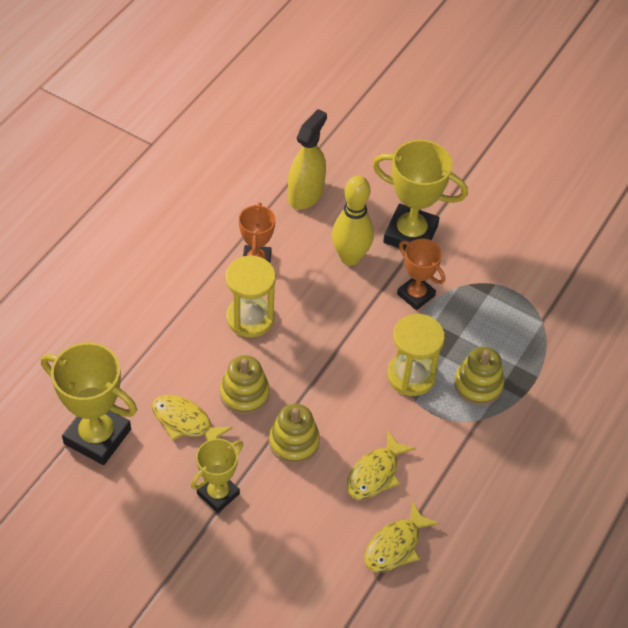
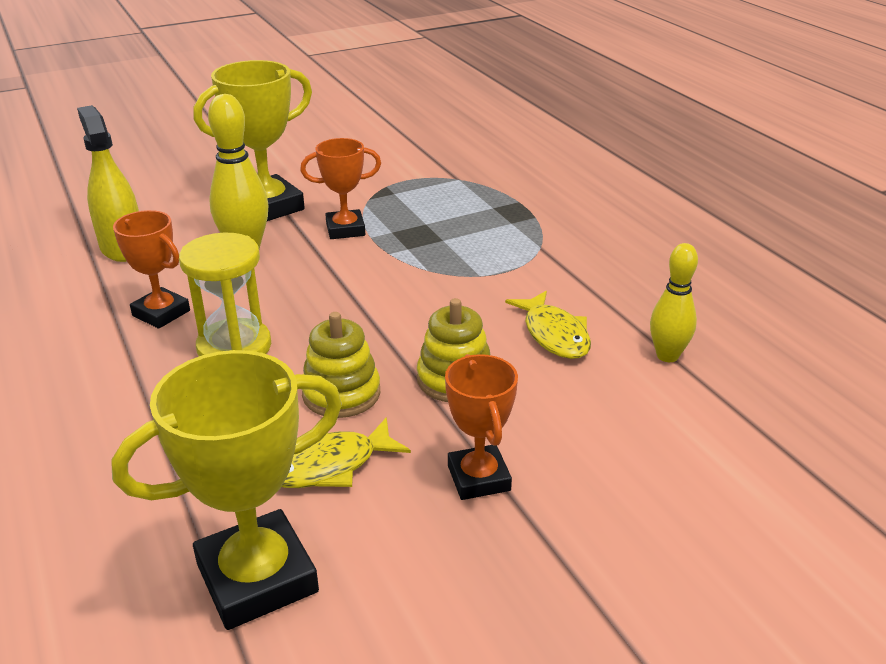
camera: 55 degrees left, 20 degrees down
(218, 494) = (478, 478): yellow trophy -> orange trophy
(395, 545) = (667, 356): yellow fish -> yellow bowling pin
(411, 375) = (444, 266): yellow hourglass -> none
(478, 385) = (496, 233): yellow stacking toy -> none

